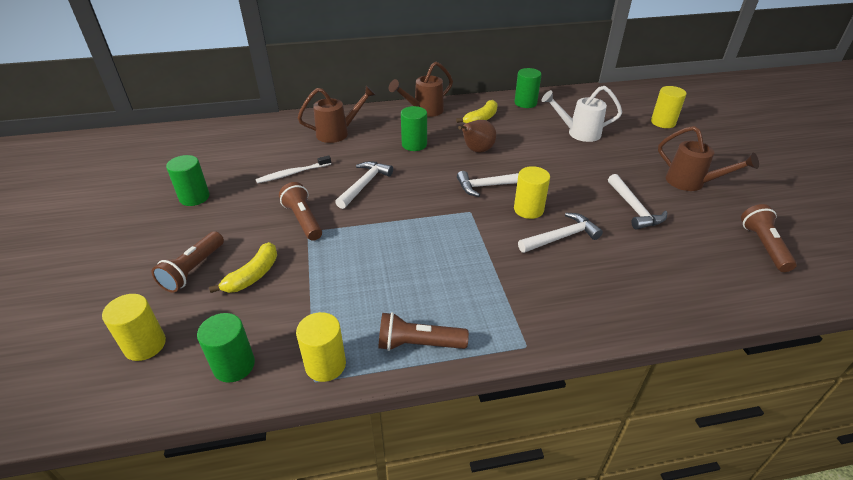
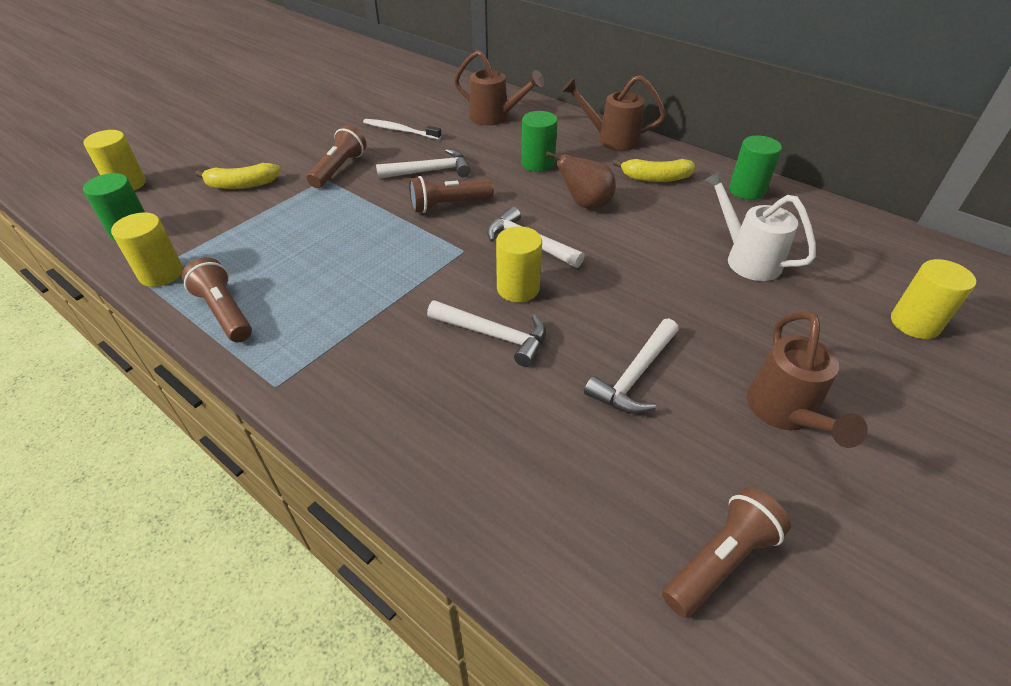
camera: 50 degrees right, 5 degrees up
(193, 270) = (225, 157): brown flashlight -> brown flashlight (448, 205)
(194, 197) = (313, 110): green cylinder -> none

